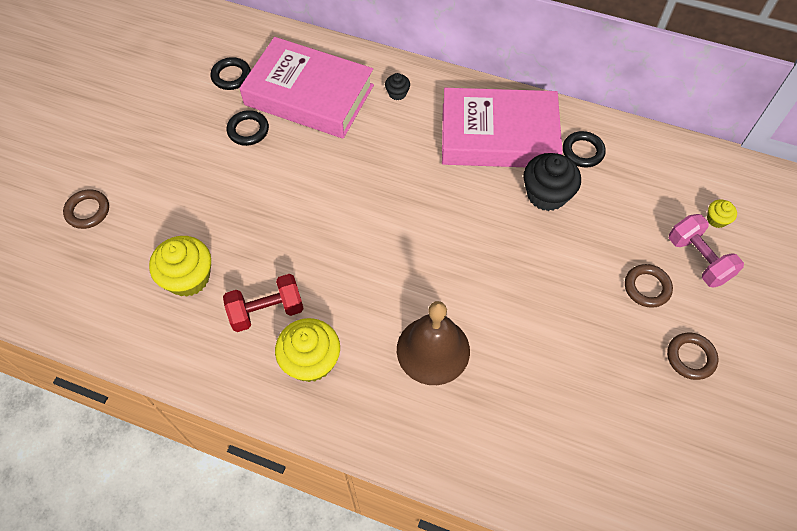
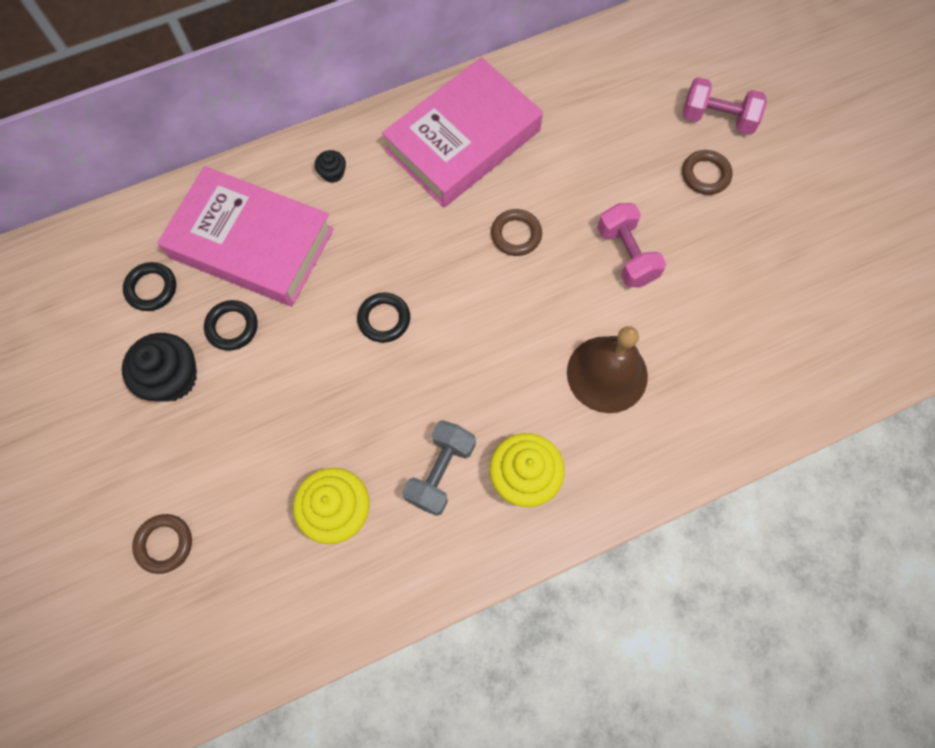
camera: 45 degrees left, 10 degrees up
(266, 311) = (440, 472): red dumbbell -> grey dumbbell
(309, 95) = (252, 243): pink book -> pink book turned 45 degrees clockwise
(530, 290) = (626, 255): none -> pink dumbbell
(546, 194) = (555, 161): black cupcake -> black cupcake (172, 378)
(583, 151) = (545, 98): black ring -> black ring (384, 319)
(690, 357) = (787, 204): brown ring -> brown ring (516, 235)
(716, 219) = (698, 73): yellow cupcake -> none

